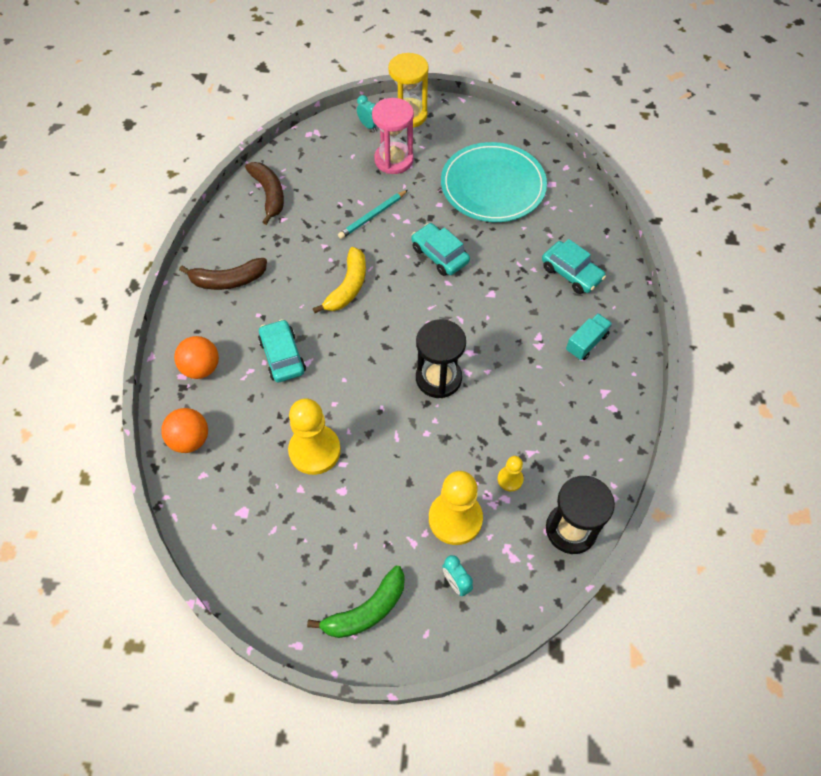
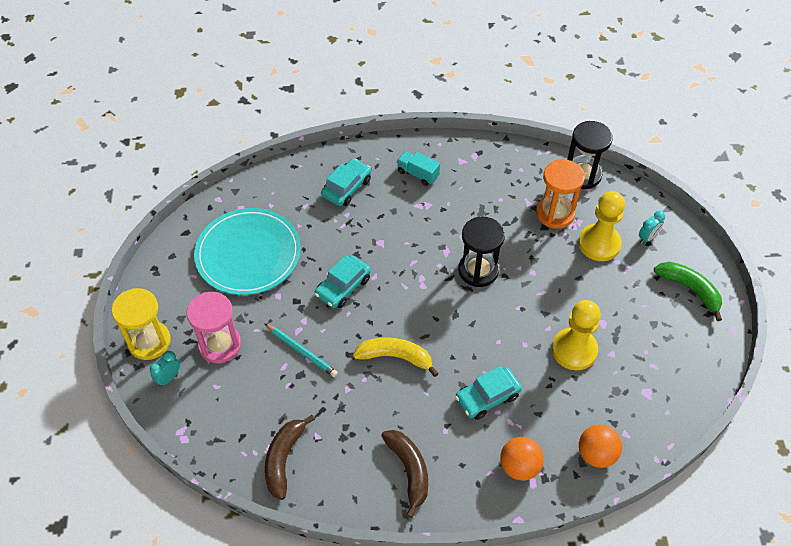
camera: 100 degrees left, 5 degrees down
(269, 194) = (283, 459): brown banana -> brown banana turned 45 degrees counterclockwise
(510, 479) = (555, 213): yellow pawn -> orange hourglass

